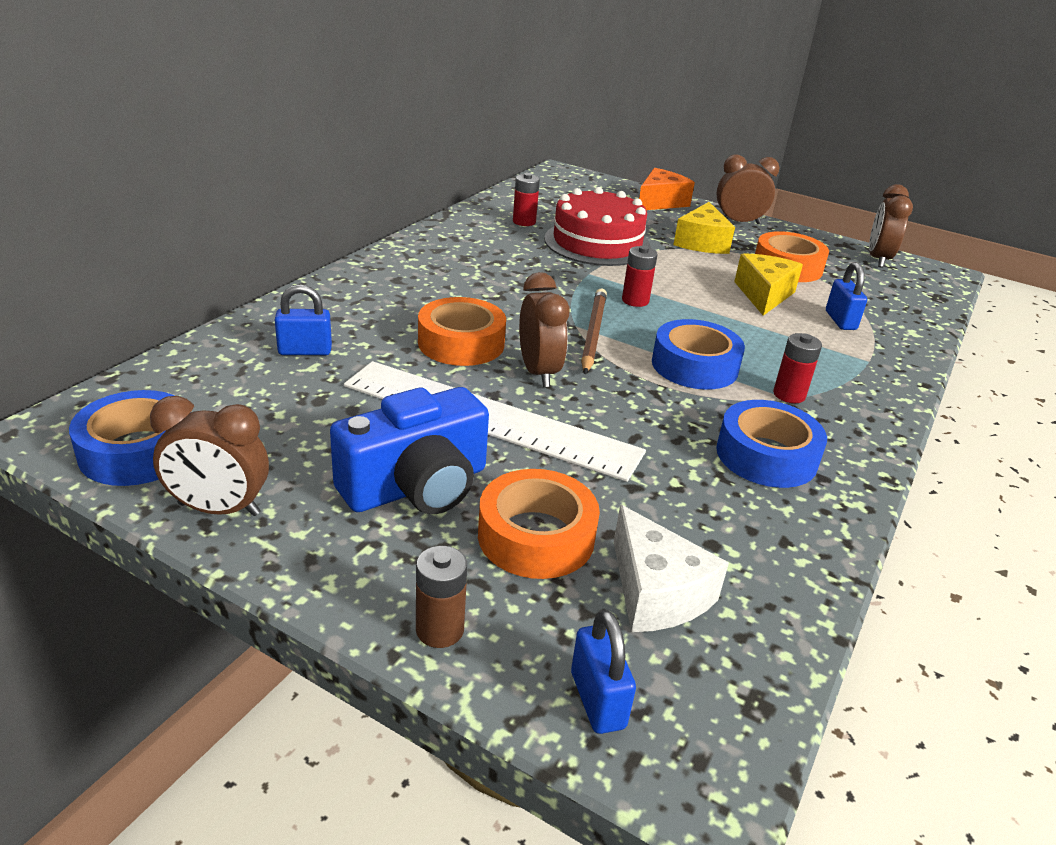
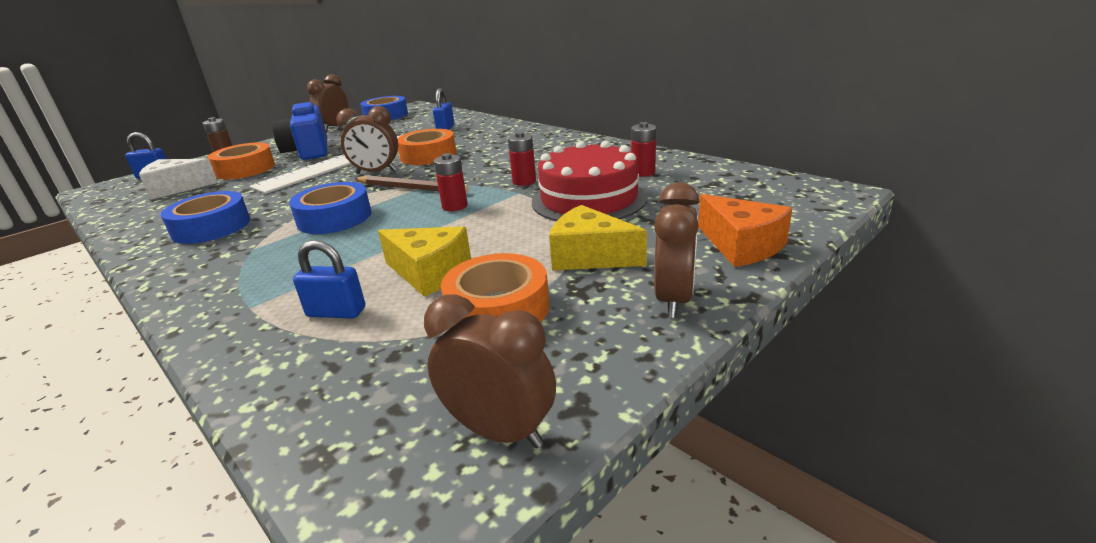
camera: 110 degrees right, 5 degrees down
(789, 395) = (256, 249): red battery -> red battery (524, 181)

